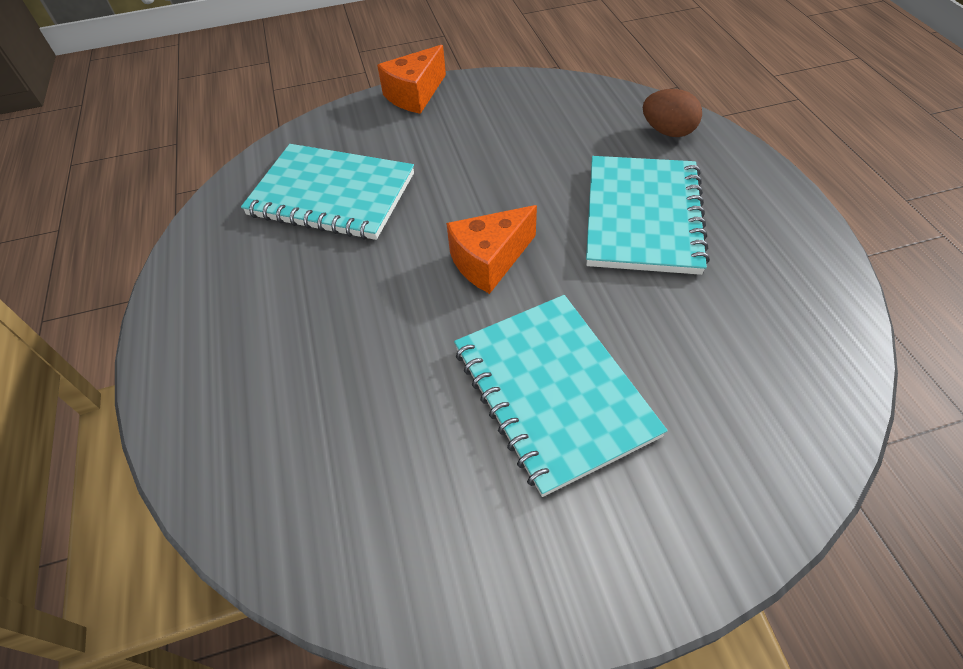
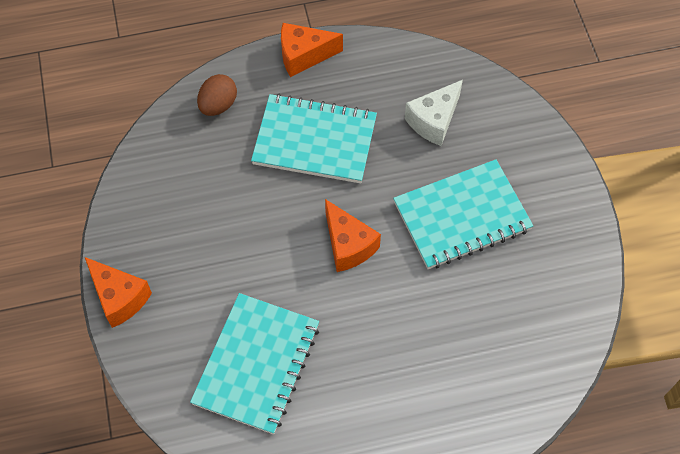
camera: 90 degrees left, 10 degrees up
(722, 347) = (433, 121): none -> white cheese
(776, 195) = (303, 55): none -> orange cheese

